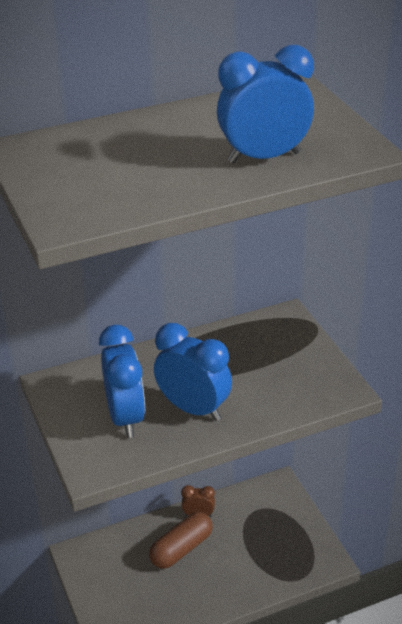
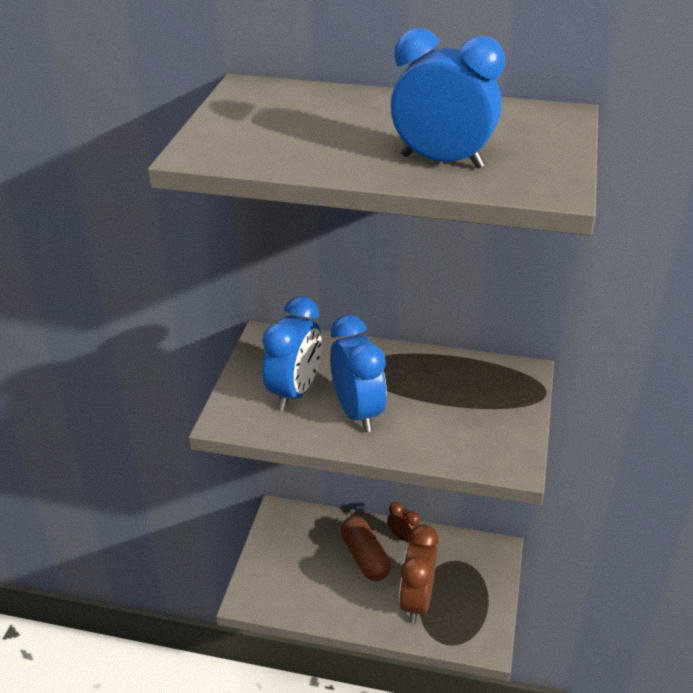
camera: 35 degrees right, 0 degrees up
(181, 549) = (365, 557): brown capsule -> brown capsule turned 75 degrees clockwise
(251, 560) = (416, 601): none -> brown clock

